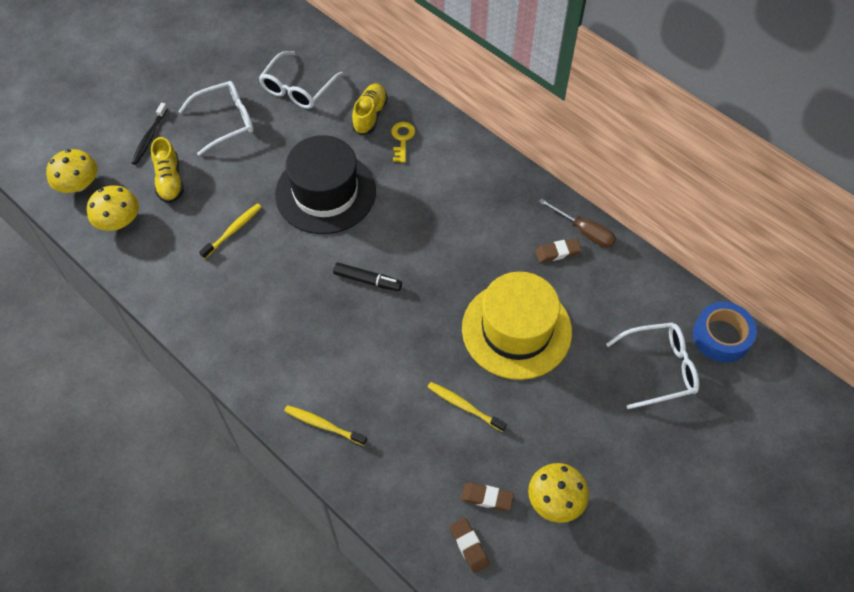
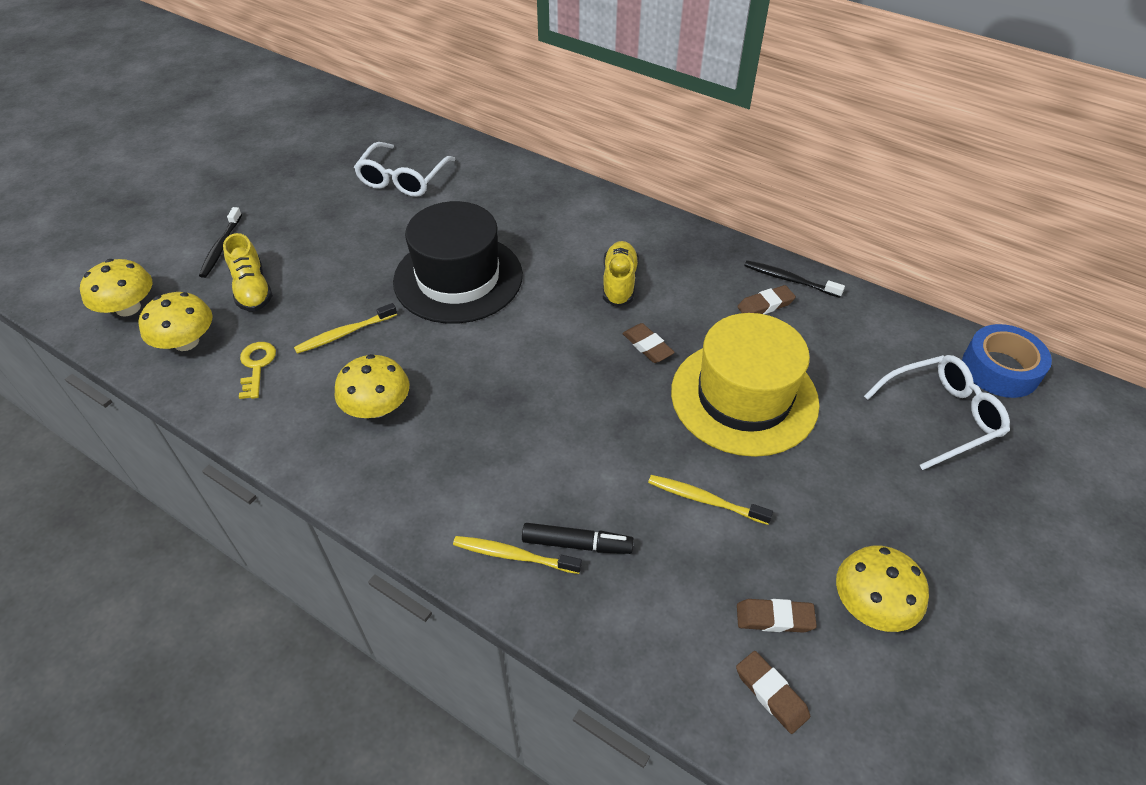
camera: 10 degrees left, 10 degrees down
(226, 121) = (318, 220): white glasses -> none
(233, 230) = (344, 333): yellow toothbrush -> yellow toothbrush turned 150 degrees counterclockwise
(248, 297) = (377, 407): none -> yellow mushroom
(367, 280) = (534, 367): black marker -> black marker (577, 544)
(370, 115) = (496, 195): yellow shoe -> yellow shoe (619, 283)
(402, 139) = (541, 214): yellow key -> yellow key (257, 366)
(456, 275) = (647, 346): none -> brown eraser
(584, 231) = (789, 280): brown screwdriver -> black toothbrush

